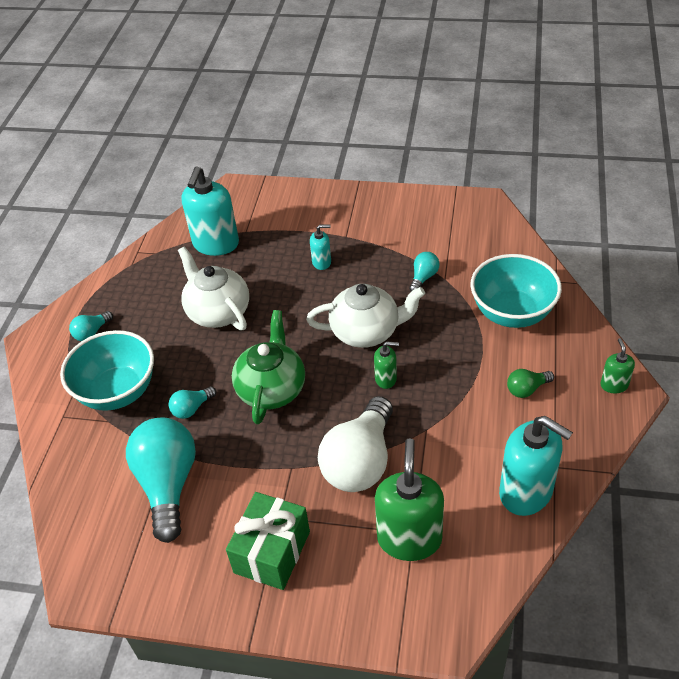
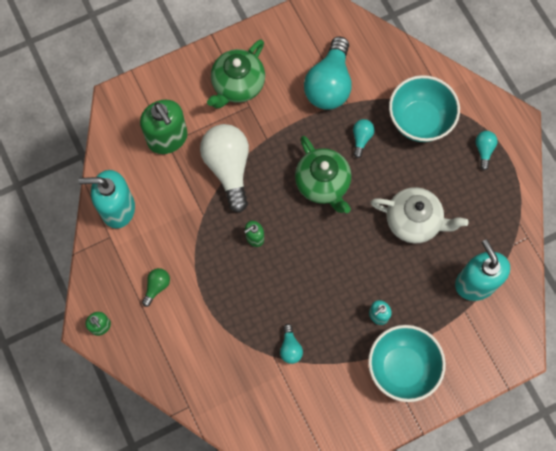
camera: 140 degrees right, 25 degrees up
(168, 485) = (329, 84): turquoise light bulb -> turquoise light bulb turned 60 degrees clockwise
(272, 552) = (237, 85): green gift -> green teapot
(366, 331) = (296, 269): white teapot -> none
(512, 313) = (203, 351): turquoise bowl -> turquoise bowl (402, 367)

